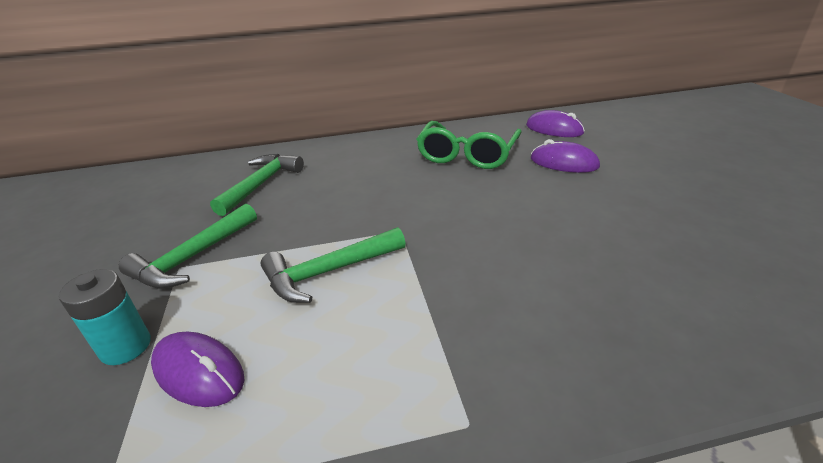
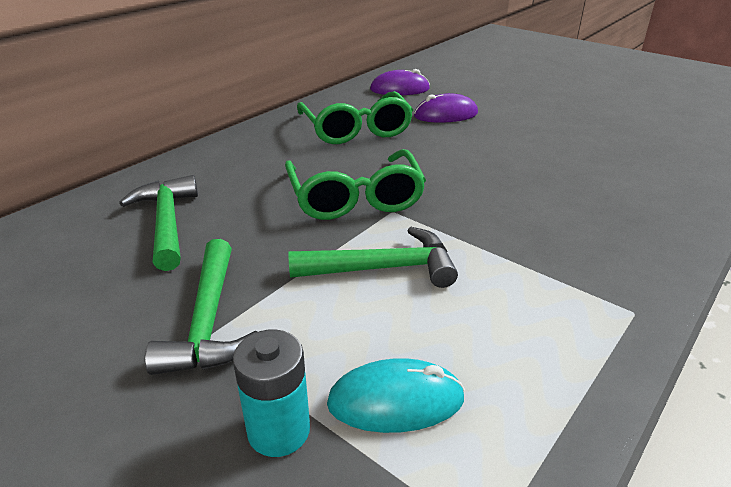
camera: 40 degrees left, 0 degrees up
(198, 372) = (395, 401): purple mouse -> turquoise mouse
(329, 272) = (383, 268): green hammer -> green hammer turned 120 degrees counterclockwise
(389, 209) = (355, 198): none -> green glasses

